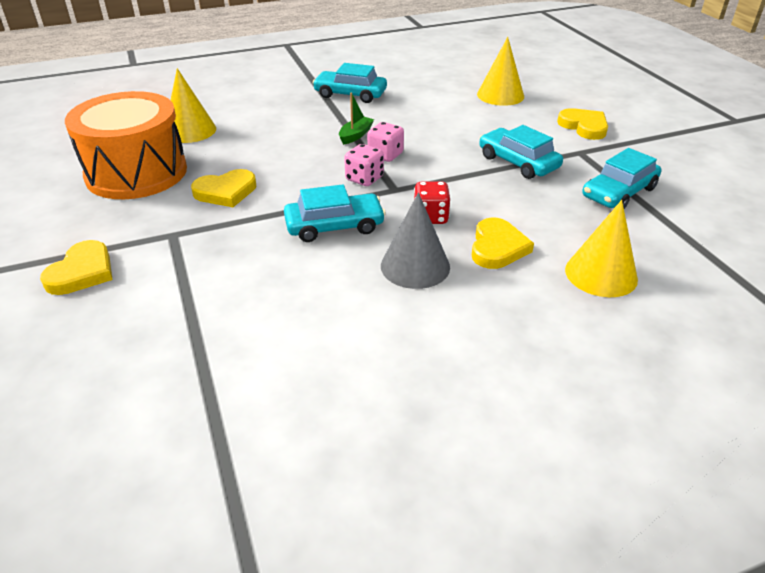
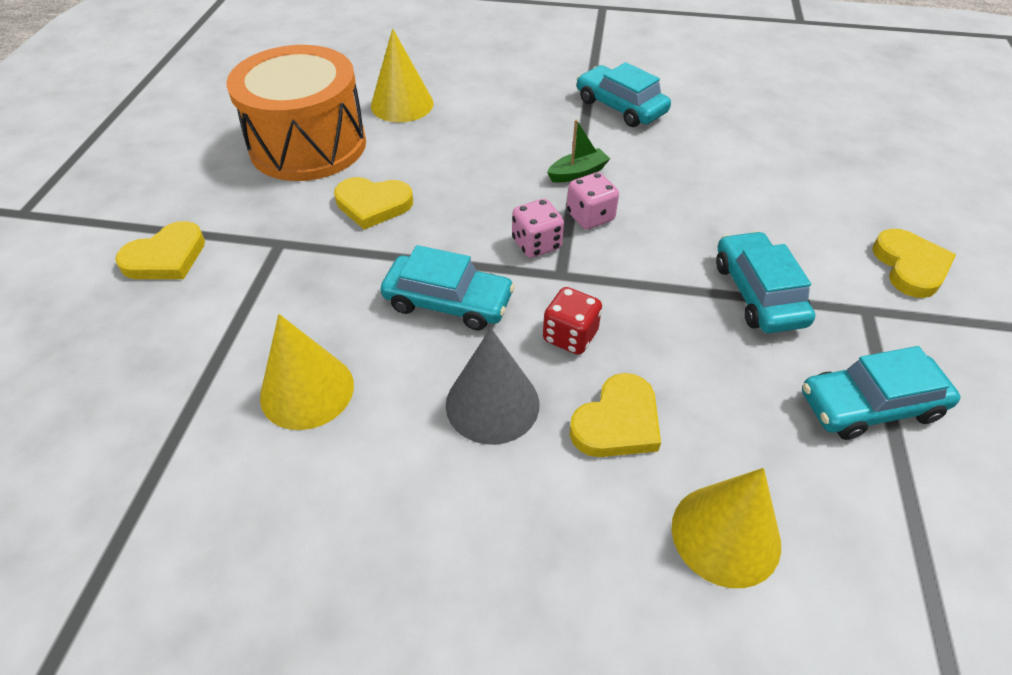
camera: 30 degrees right, 10 degrees up
(500, 95) = (823, 169): yellow cone -> yellow cone (307, 390)

